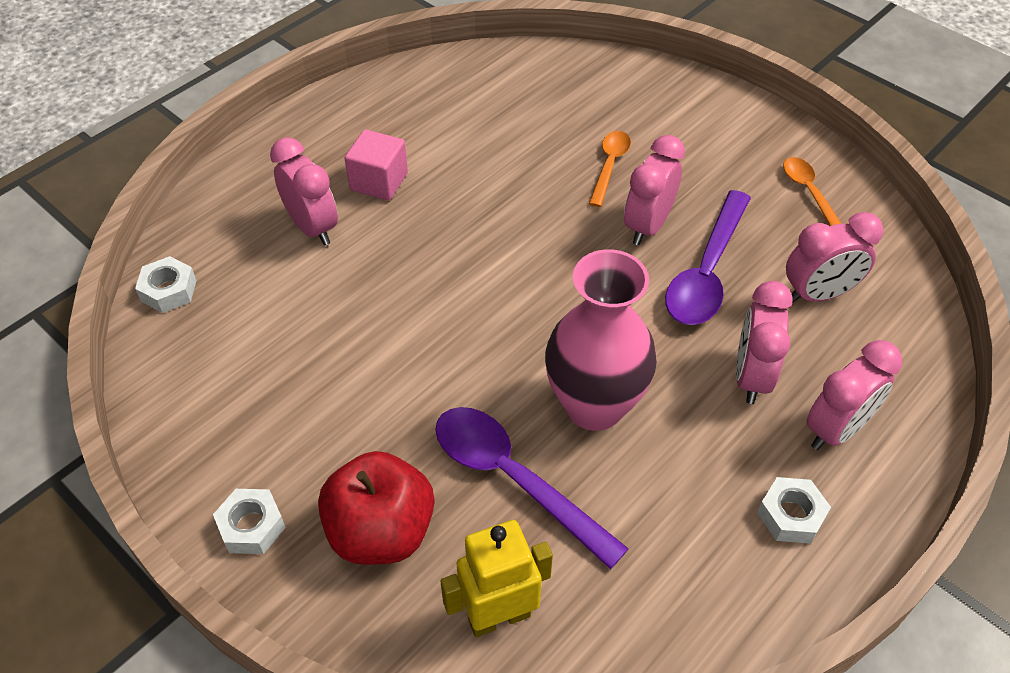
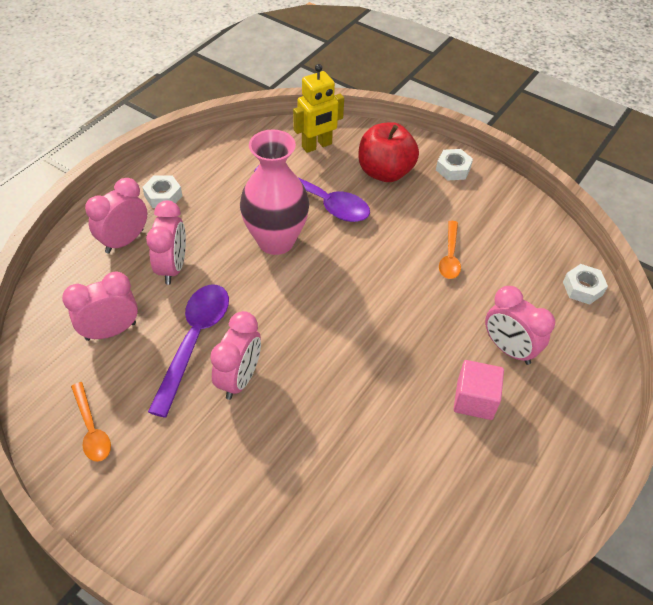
camera: 170 degrees right, 0 degrees up
(609, 166) = (273, 441): orange spoon -> orange spoon (450, 256)

